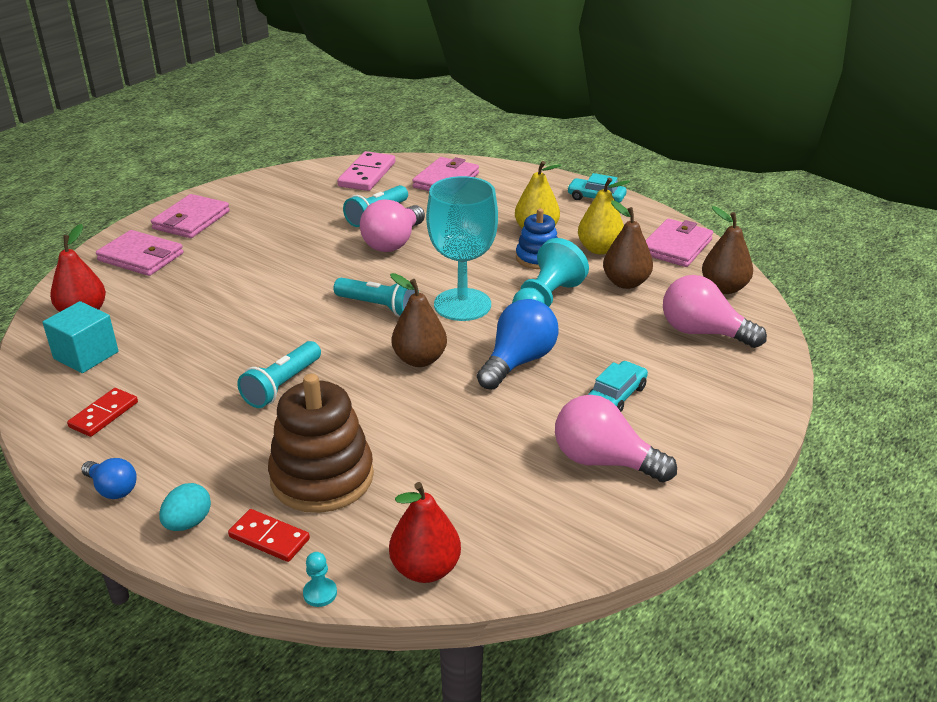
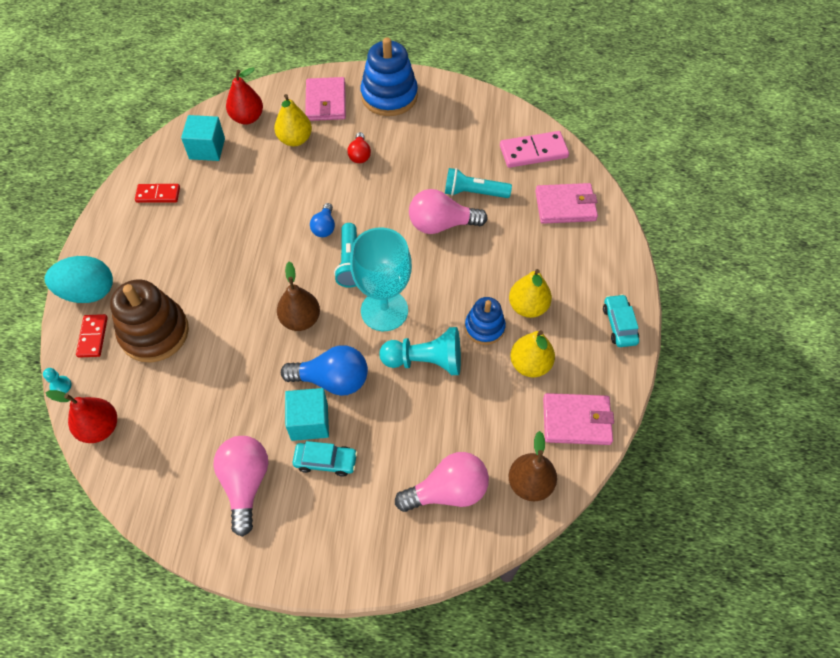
camera: 60 degrees right, 25 degrees up
(112, 489) = (99, 241): blue light bulb -> blue light bulb (324, 227)
(165, 291) = (295, 139): none -> yellow pear
(188, 523) = (88, 292): turquoise egg -> turquoise egg, size x1.79
(191, 220) = (389, 96): pink wallet -> blue stacking toy
(244, 259) = (360, 155): none -> red light bulb
(282, 385) = (230, 261): turquoise flashlight -> none
(558, 392) = (309, 422): none -> turquoise cube
(626, 283) = (488, 405): brown pear -> none
(703, 332) = (448, 491): pink light bulb -> pink light bulb turned 75 degrees clockwise

